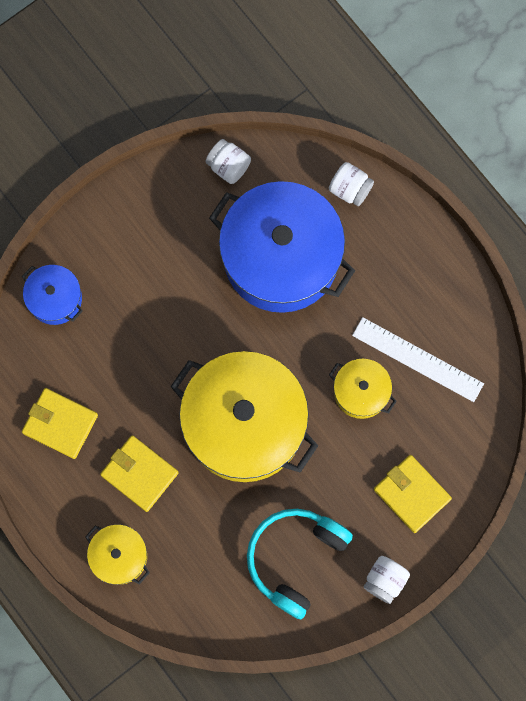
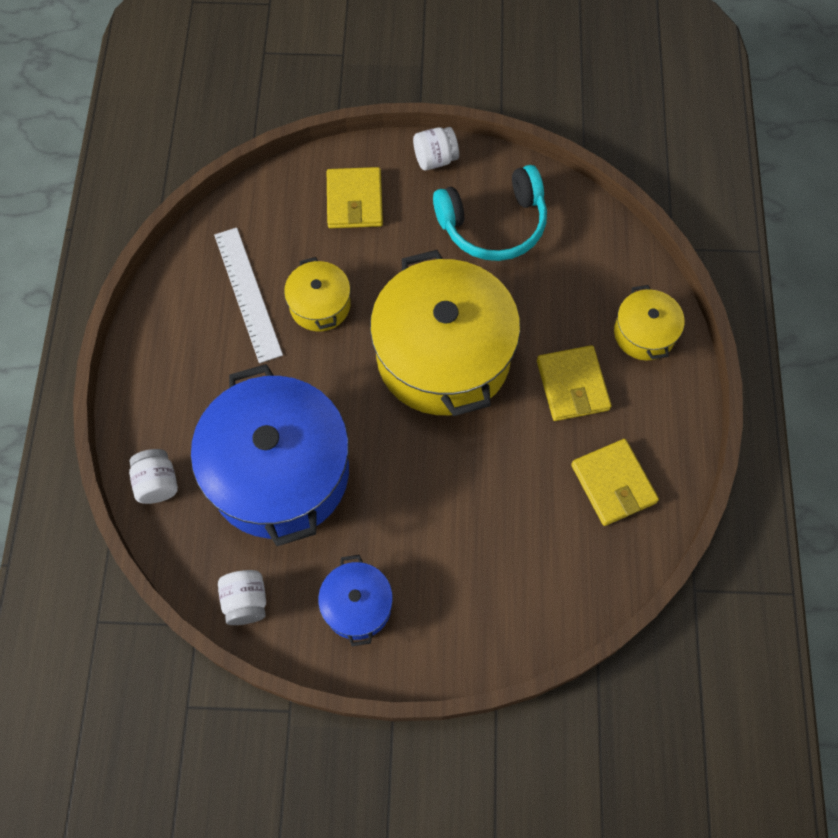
camera: 140 degrees left, 10 degrees down
(55, 299) = (527, 608): blue pot -> blue pot (357, 605)

